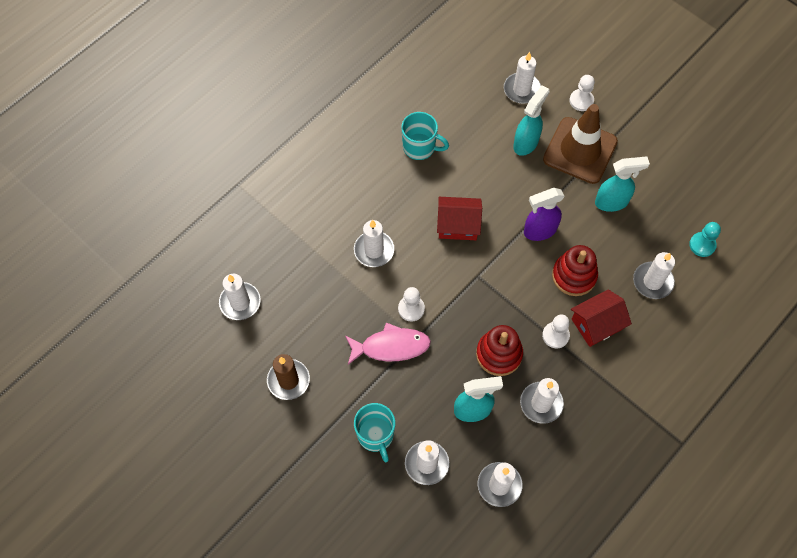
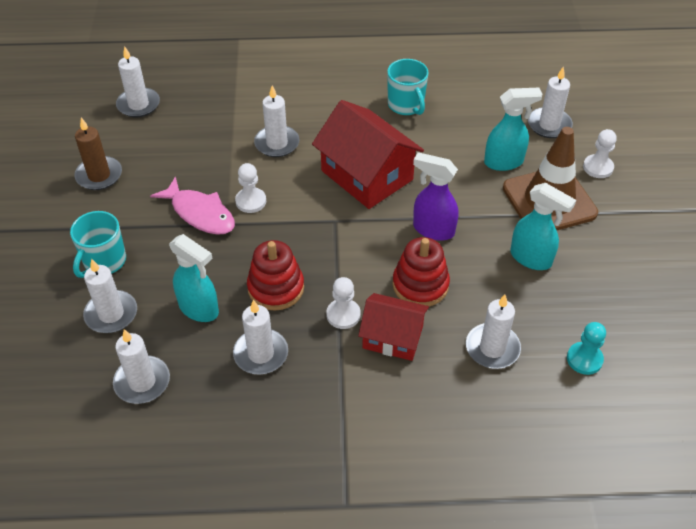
camera: 45 degrees right, 15 degrees down
(458, 225) = (367, 175): red house -> red house, size x1.61

